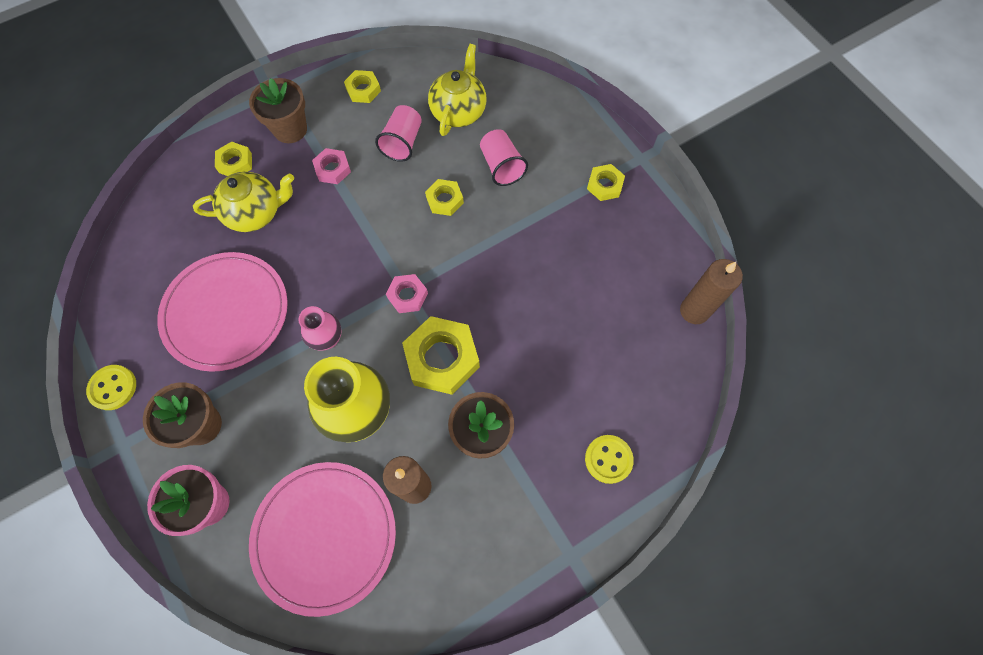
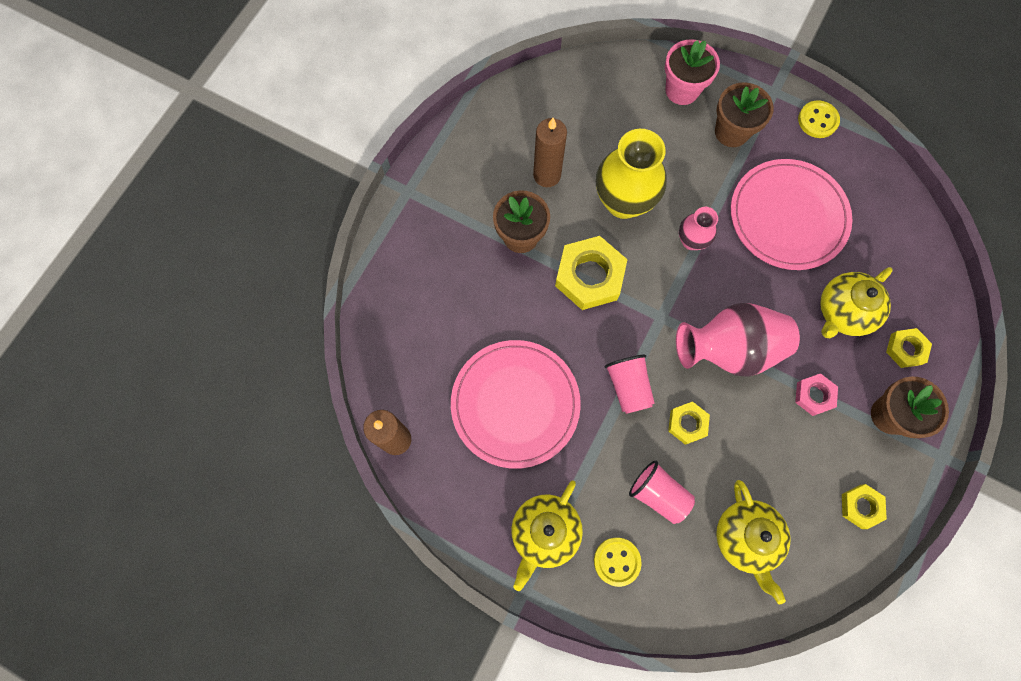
camera: 150 degrees right, 5 degrees up
(325, 536) = (587, 113): pink plate -> pink plate (515, 404)
(369, 234) = (729, 349): none -> pink vase
(402, 142) = (772, 465): pink cup -> pink cup (628, 387)
(407, 295) = (654, 312): pink nut -> none
(605, 185) = (544, 533): yellow nut -> yellow teapot
(608, 459) = (412, 270): yellow button -> yellow button (617, 561)

